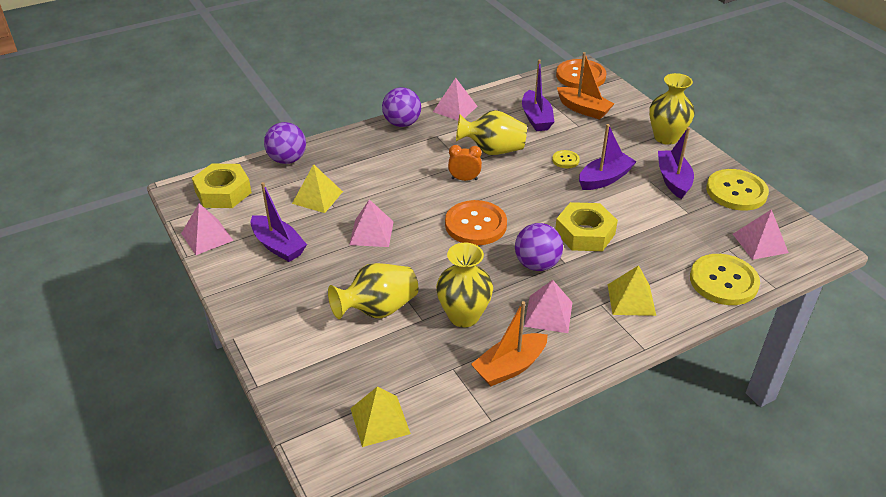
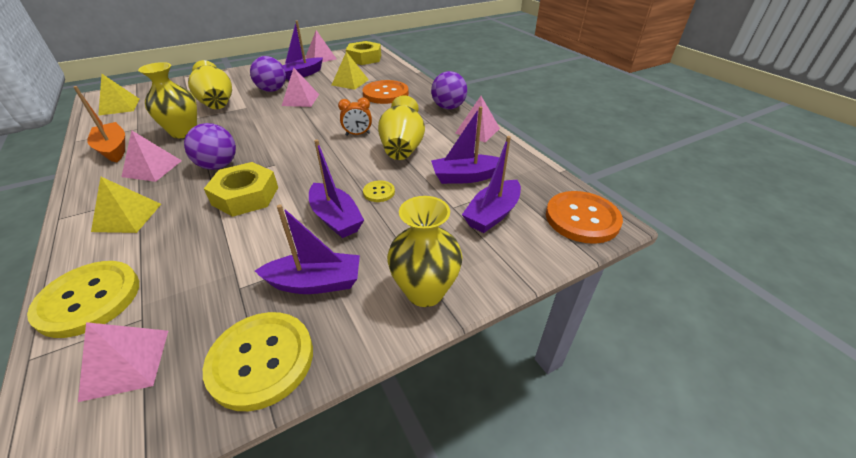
camera: 90 degrees right, 0 degrees up
(287, 160) = (398, 72): purple ball -> purple ball (272, 90)
(464, 179) = (357, 134): orange clock -> orange clock turned 75 degrees clockwise
(475, 225) = (290, 138): orange button -> orange button (385, 94)
(583, 109) = (492, 214): orange boat -> purple boat

